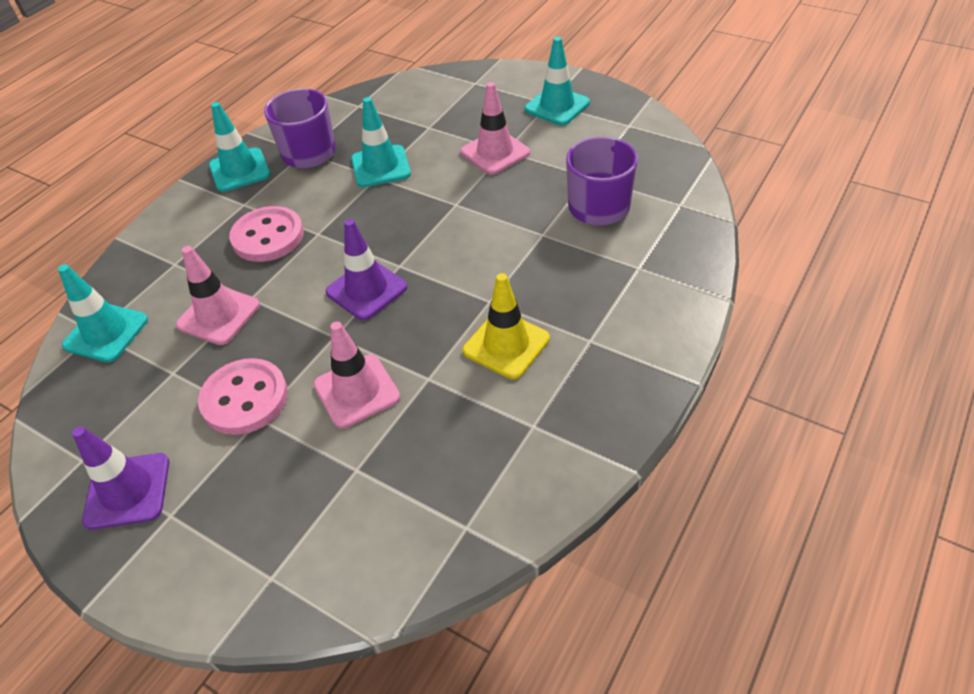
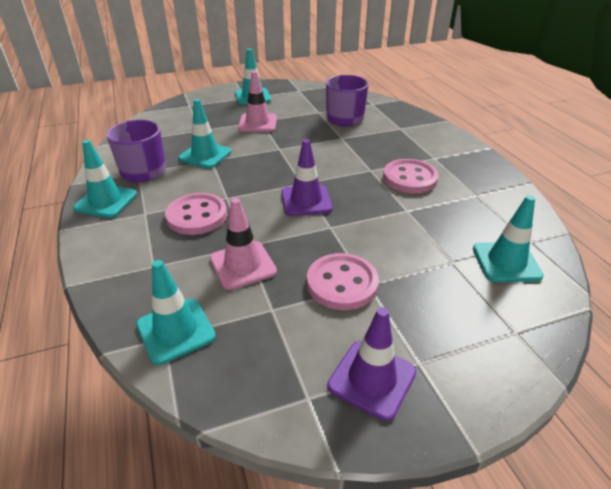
camera: 55 degrees left, 10 degrees down
(357, 391) = (388, 237): pink traffic cone -> none
(396, 519) = (506, 262): none -> turquoise traffic cone
(506, 345) = (410, 178): yellow traffic cone -> pink button

